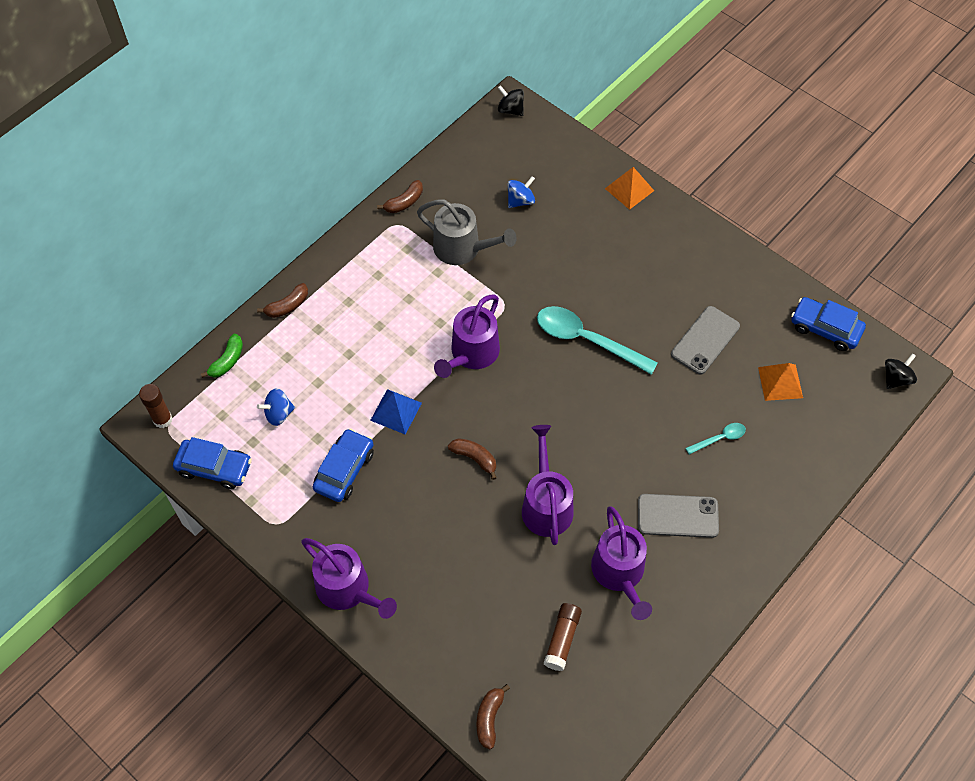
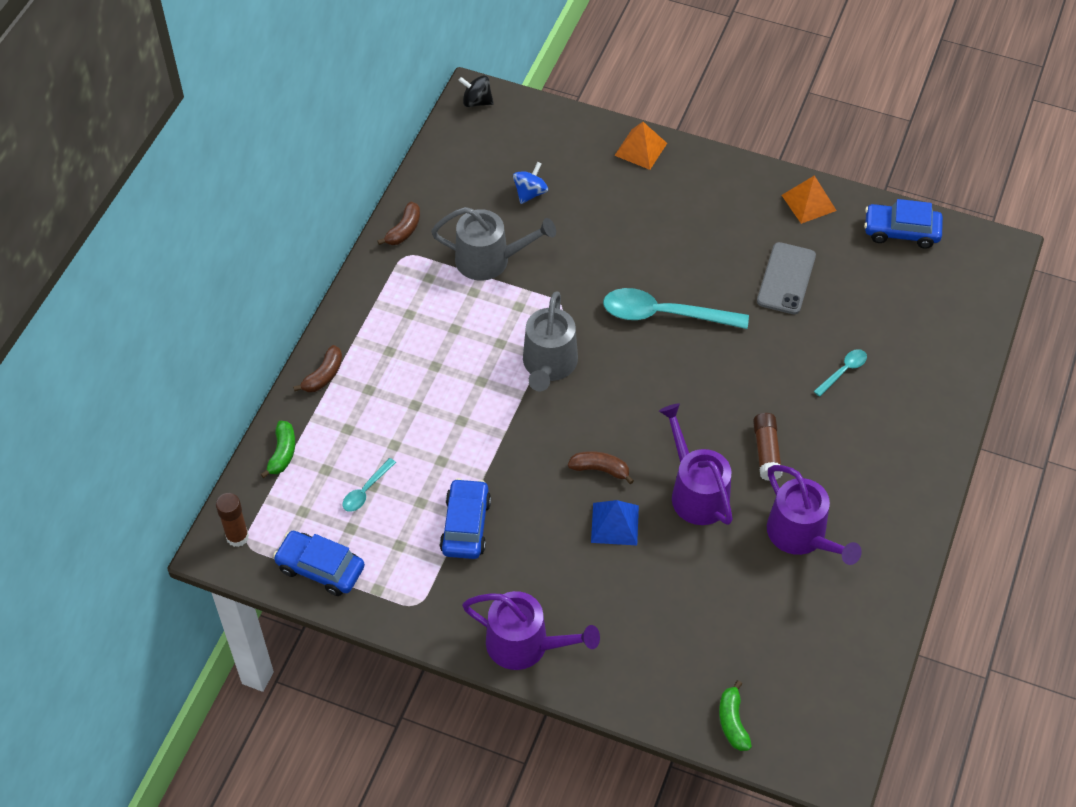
camera: 20 degrees left, 5 degrees down
(214, 468) = (320, 568): blue car -> blue car turned 150 degrees counterclockwise
(278, 414) = (366, 490): blue spinning top -> turquoise spoon
(396, 411) = (494, 448): blue pyramid -> blue pyramid (615, 524)
(471, 354) = (548, 365): purple watering can -> grey watering can
(489, 718) = (732, 722): brown banana -> green banana
(562, 639) = (772, 619): brown glue stick -> brown glue stick (766, 451)
(677, 516) = (835, 460): grey phone -> none
(780, 382) = (879, 297): orange pyramid -> orange pyramid (808, 202)
(896, 378) = (991, 259): black spinning top -> none

